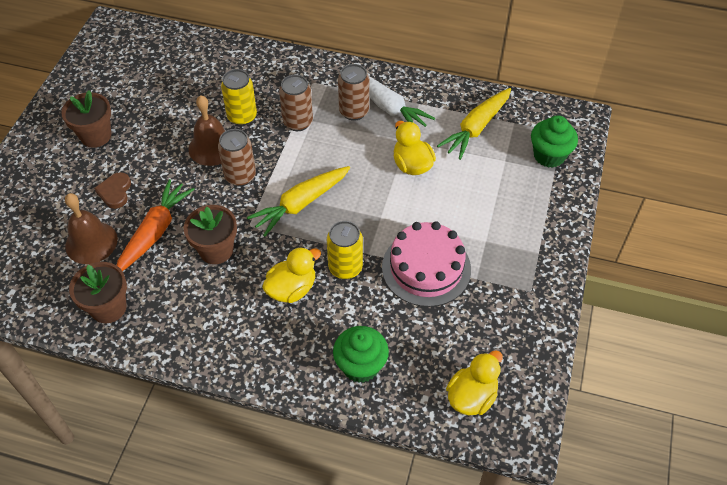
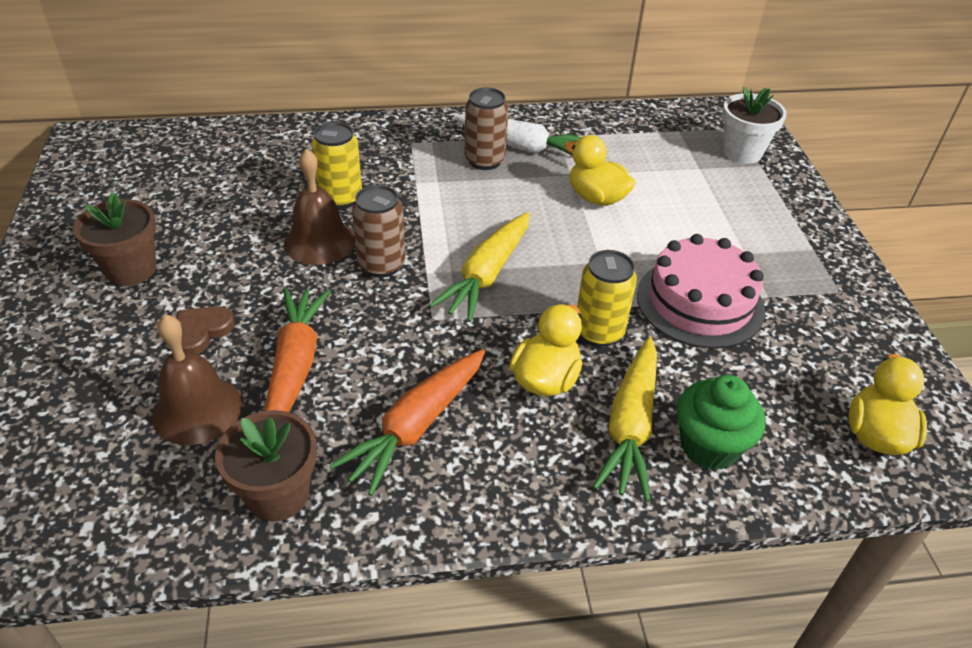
camera: 25 degrees left, 10 degrees down
(115, 192) = (201, 331): brown heart -> brown heart turned 60 degrees clockwise
(200, 293) = (416, 427): none -> orange carrot
(216, 250) = (404, 363): brown flower pot -> none
(298, 122) = (420, 187): brown can -> none
(476, 128) = (641, 145): yellow carrot -> yellow carrot (630, 426)
(549, 155) = (742, 152): green cupcake -> white flower pot

